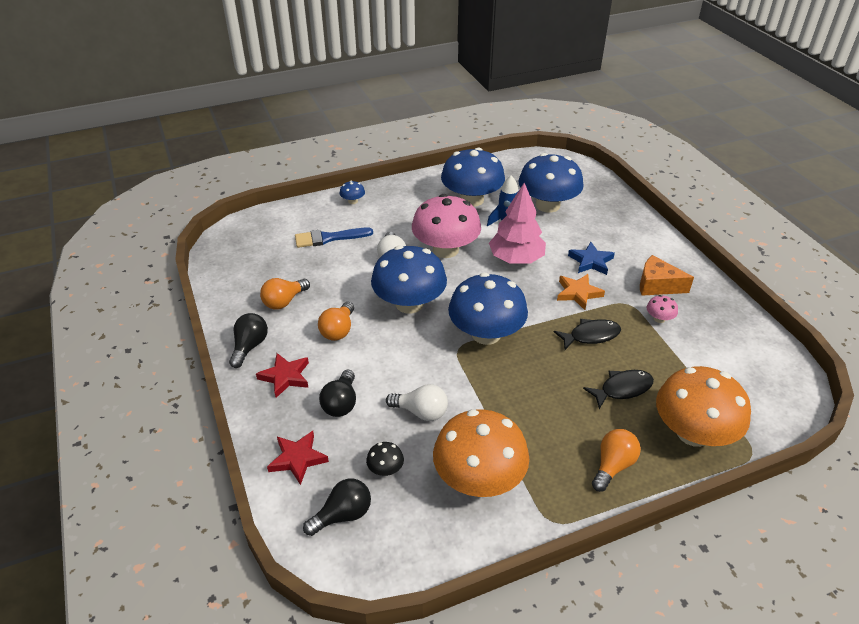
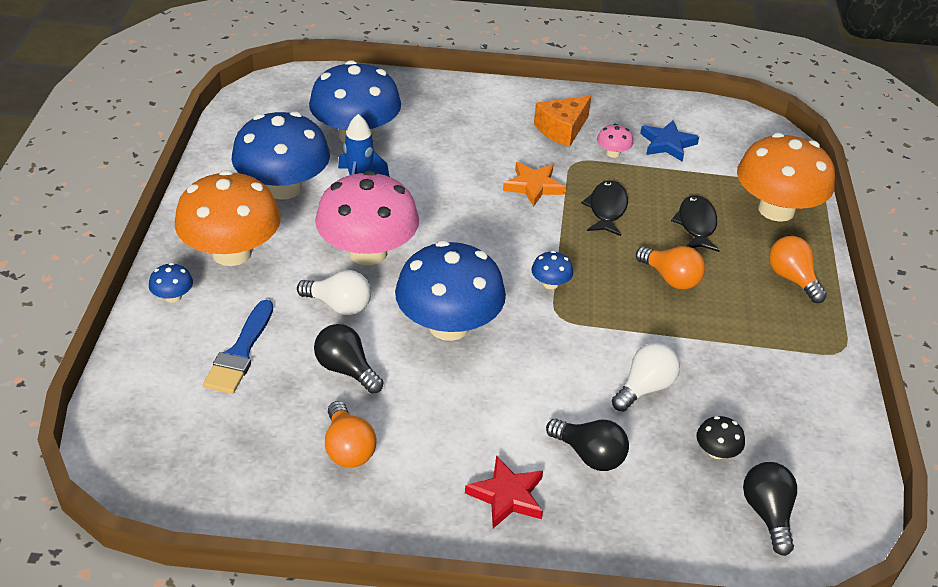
camera: 65 degrees left, 0 degrees up
(249, 346) = (419, 517): black light bulb -> black light bulb (346, 370)
(297, 459) = (661, 529): red star -> none
(338, 330) = (451, 411): orange light bulb -> orange light bulb (671, 278)
(479, 478) = (765, 380): orange mushroom -> orange mushroom (232, 253)
(486, 334) = (550, 283): blue mushroom -> blue mushroom, size x0.40
(516, 259) = (436, 204): pink tree -> none
(591, 261) = (487, 153): blue star -> blue star (667, 144)

